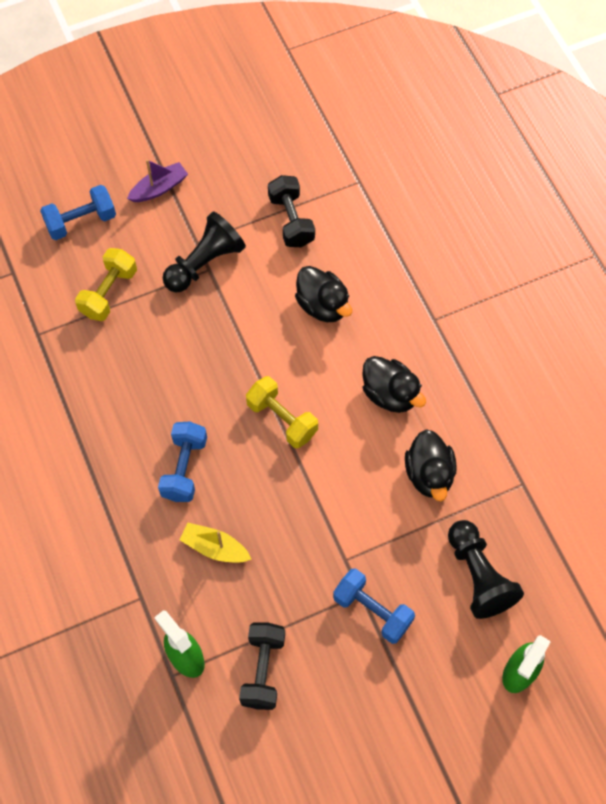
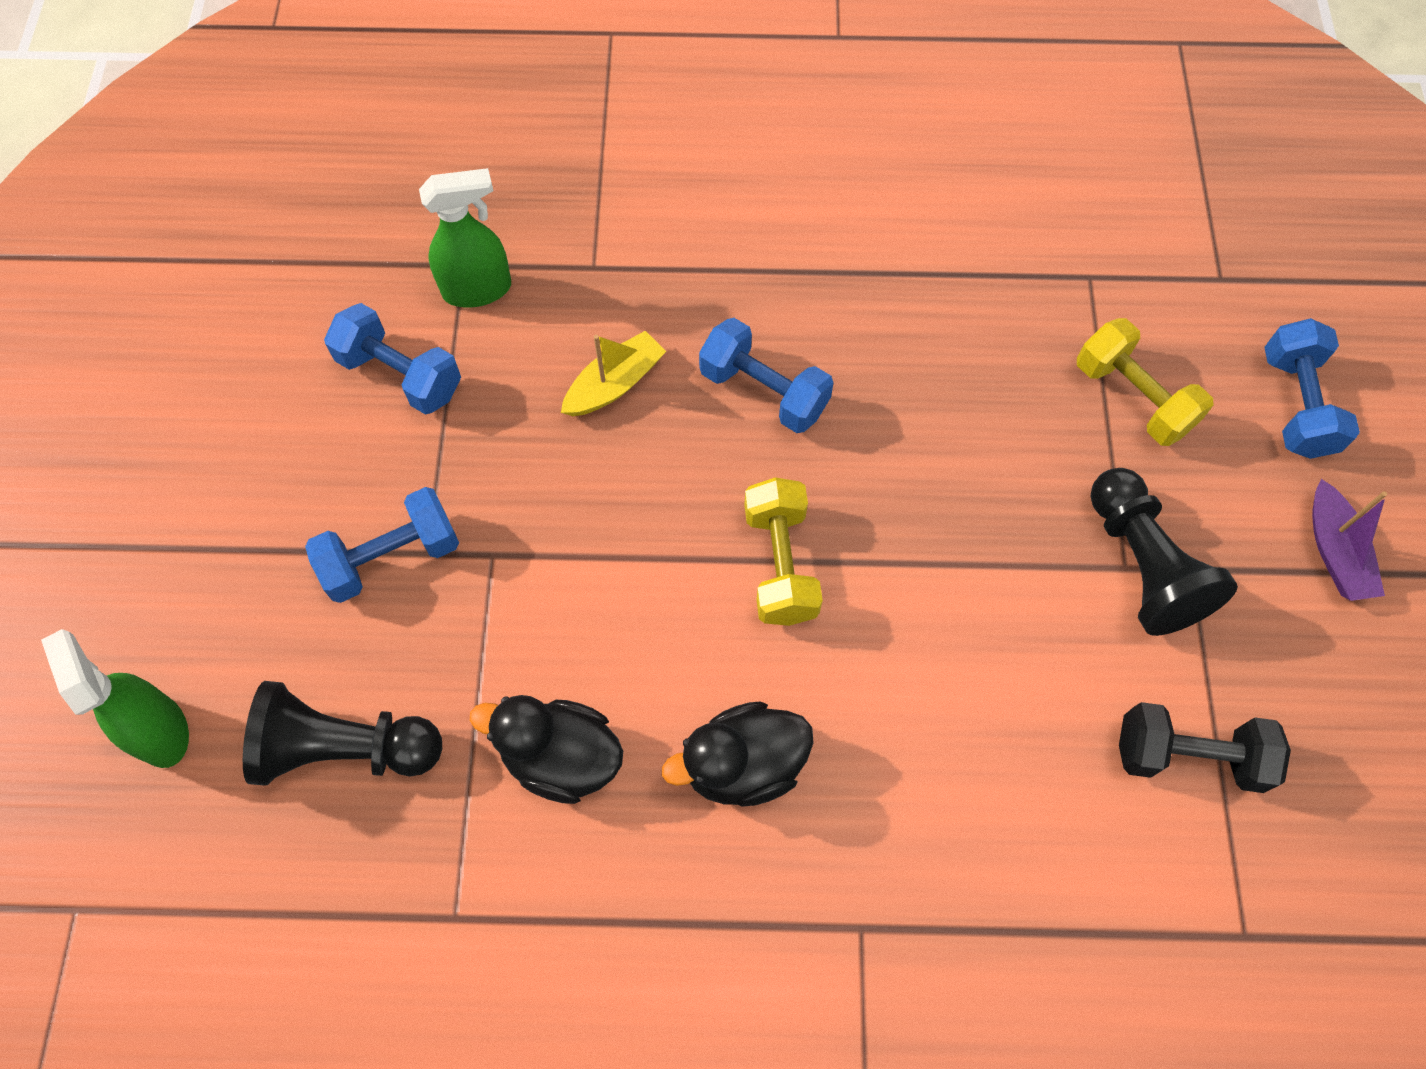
camera: 115 degrees right, 0 degrees up
(263, 670) = (401, 375): black dumbbell -> blue dumbbell
(282, 419) = (780, 564): yellow dumbbell -> yellow dumbbell turned 75 degrees counterclockwise
(323, 305) = (975, 730): black duck -> none

